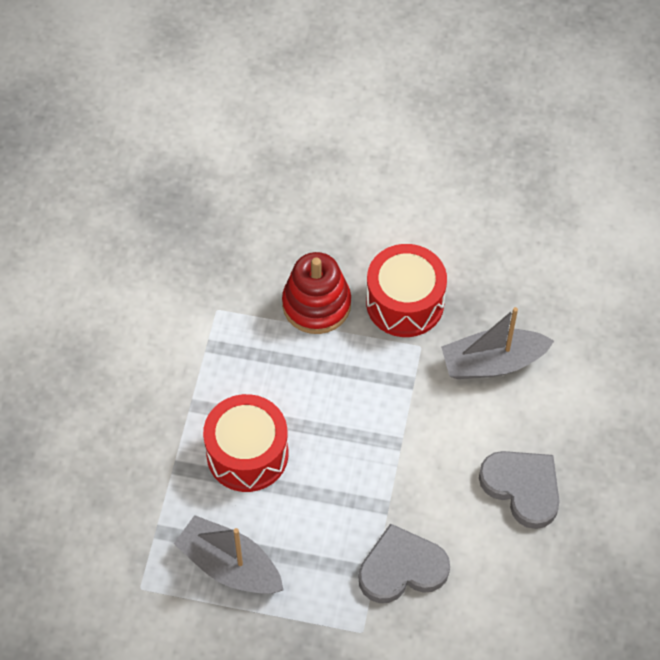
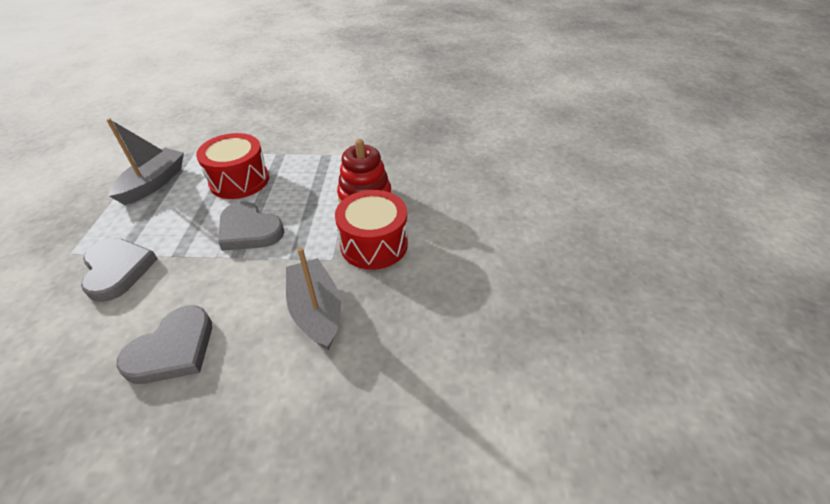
camera: 80 degrees right, 15 degrees down
(356, 433) = (249, 230): none -> grey heart

